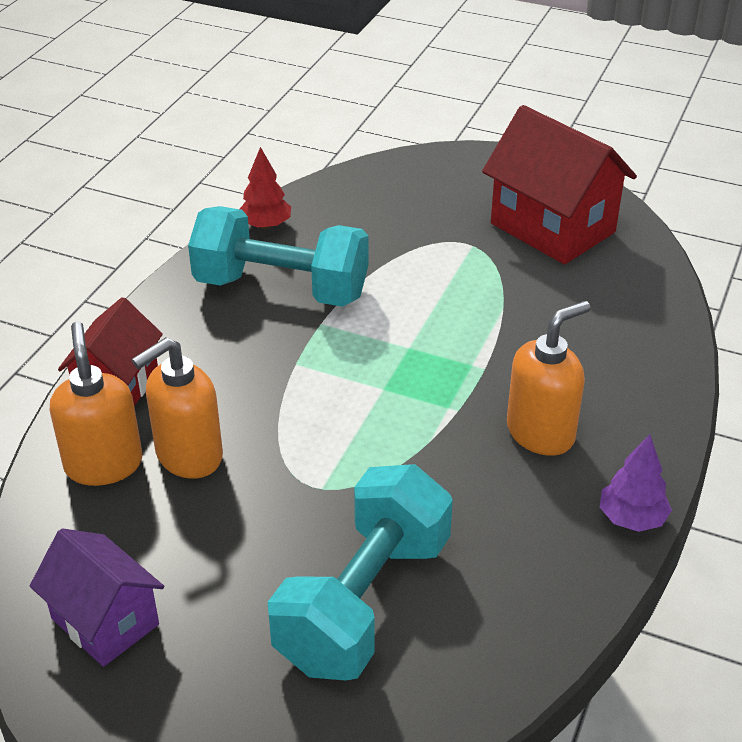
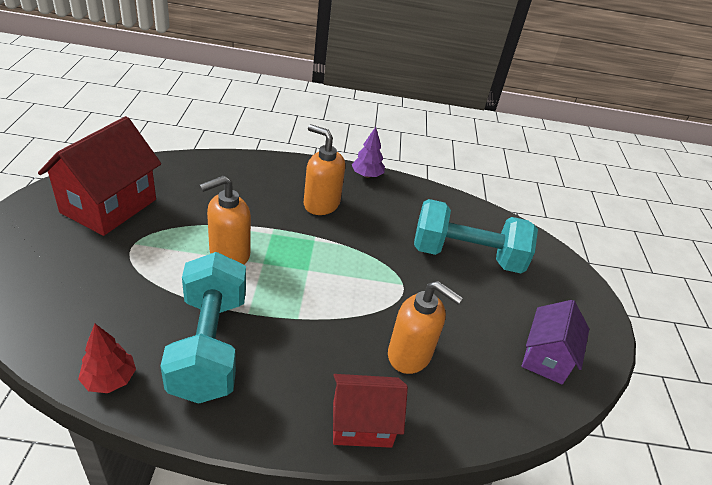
camera: 115 degrees left, 0 degrees up
(103, 464) = (440, 402): orange soap dispenser -> orange soap dispenser (229, 254)

